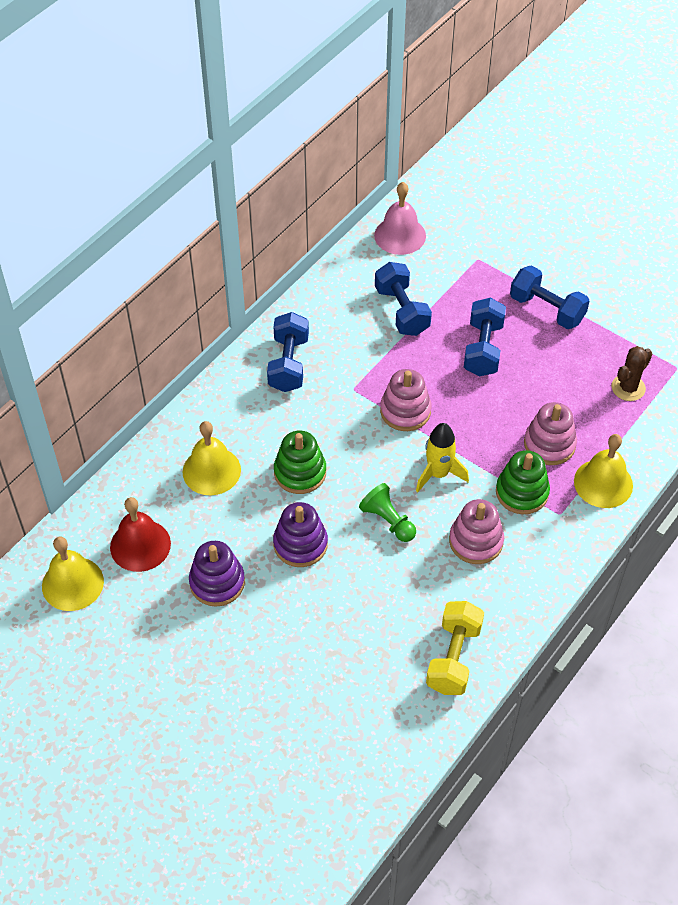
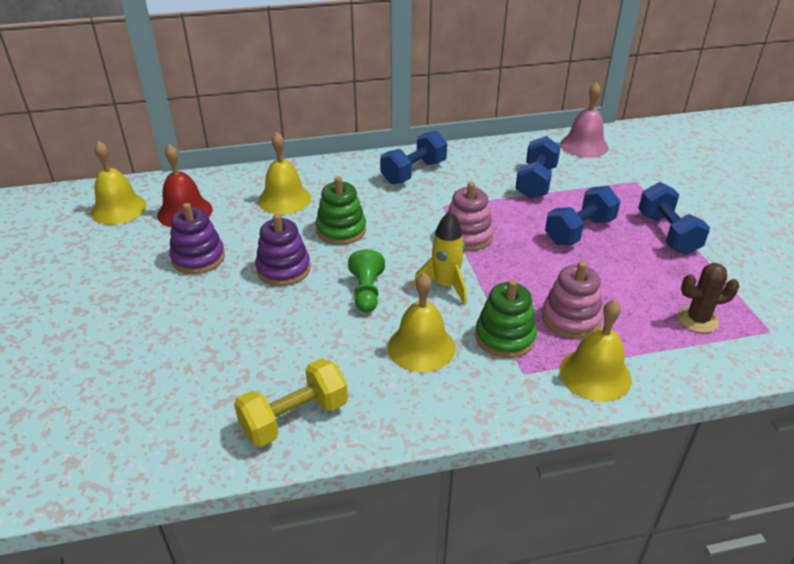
camera: 40 degrees right, 15 degrees down
(476, 541) = (421, 347): pink stacking toy -> yellow bell

